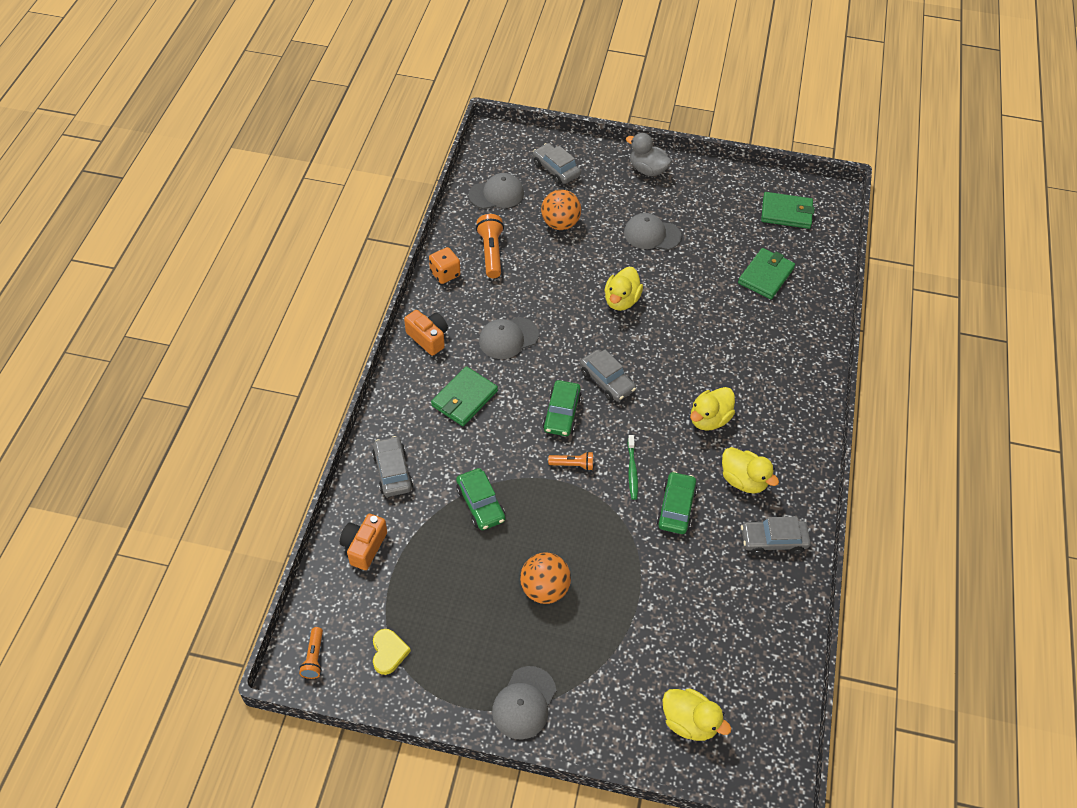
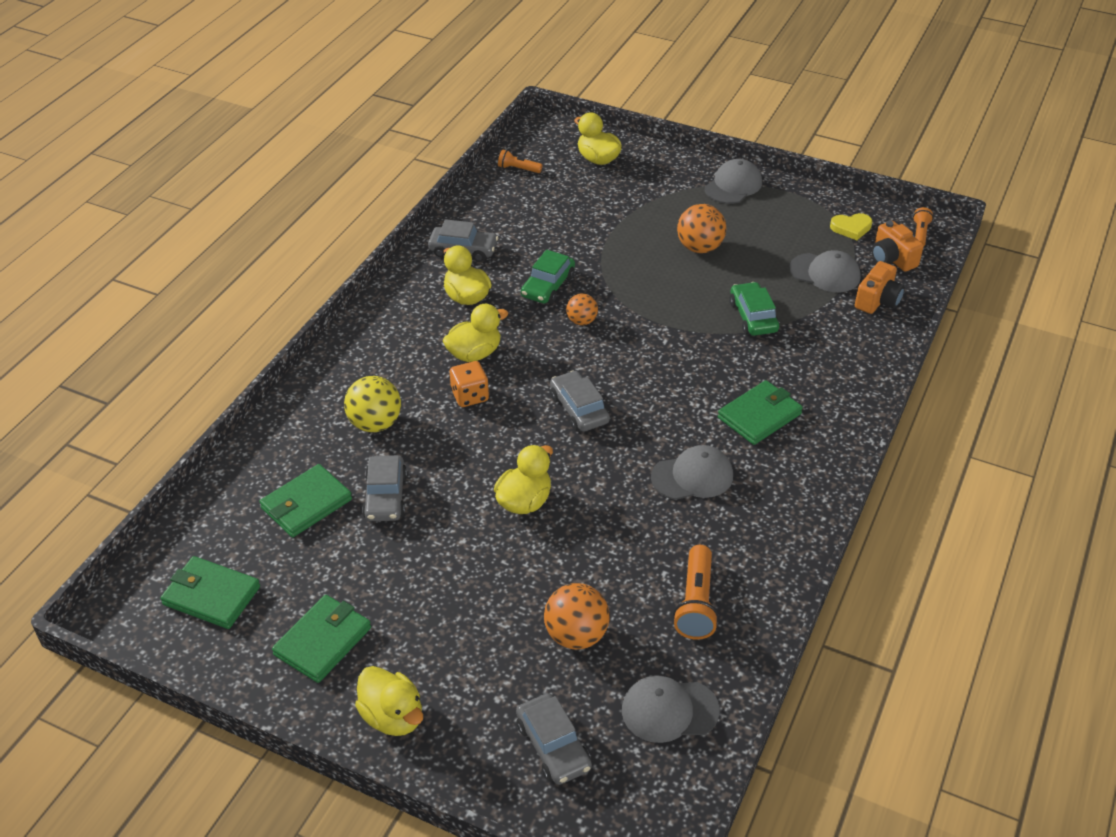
camera: 165 degrees left, 10 degrees down
(388, 652) = (851, 228): yellow heart -> yellow heart turned 105 degrees counterclockwise
(392, 471) = (848, 357): grey car -> grey car (385, 496)
(428, 338) = (801, 493): orange camera -> orange camera (892, 259)
(445, 274) = (770, 580): orange dice -> orange dice (470, 396)
(561, 413) = (644, 384): green car -> none
(573, 465) = (645, 335): orange flashlight -> orange flashlight (518, 169)
(632, 470) = (581, 321): green toothbrush -> orange ball
(647, 170) = (392, 717): grey duck -> yellow duck
(652, 234) = (439, 593): grey cap -> grey cap (825, 273)
(706, 199) = (323, 641): none -> green wallet
(753, 342) = (375, 423): none -> yellow ball

